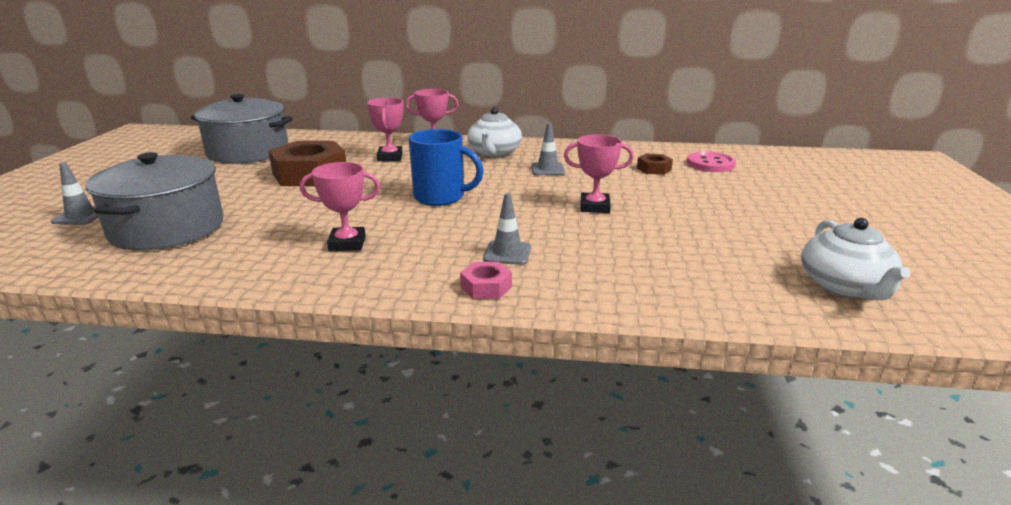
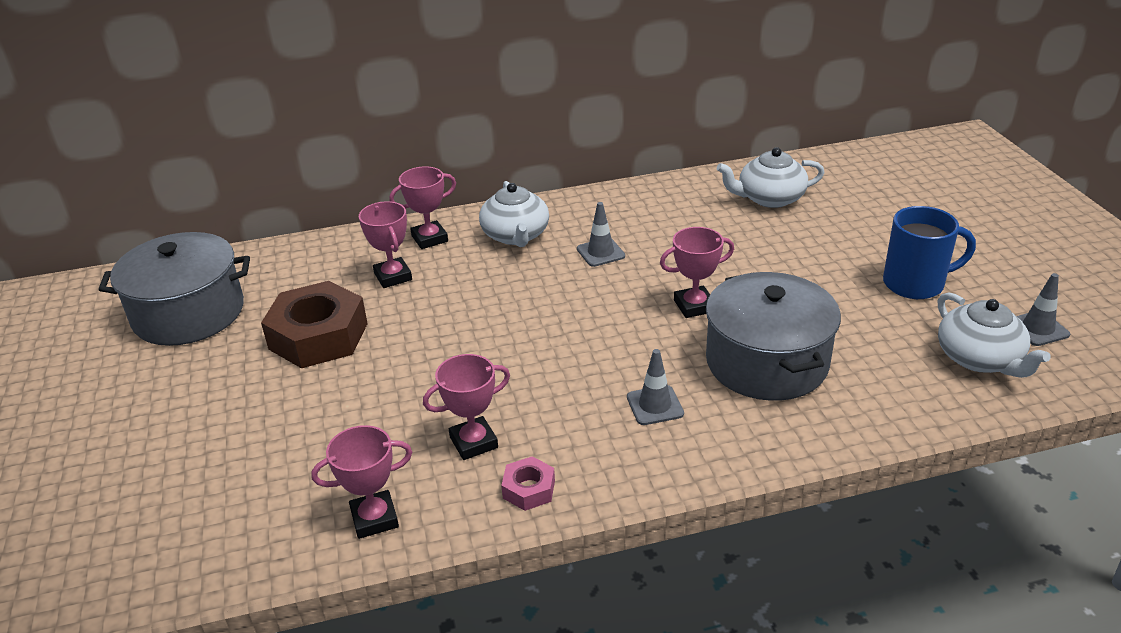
camera: 20 degrees left, 10 degrees up
(80, 216) = (87, 497): grey traffic cone -> grey traffic cone (1037, 328)
(167, 228) = (231, 483): grey pot -> grey pot (766, 362)
(230, 267) = (374, 519): none -> pink trophy
(441, 197) = (516, 335): blue mug -> blue mug (915, 284)
(486, 287) = (669, 460): pink nut -> pink nut (529, 489)
(654, 169) = (716, 222): brown nut -> none
(710, 164) = (769, 198): pink button -> white teapot

